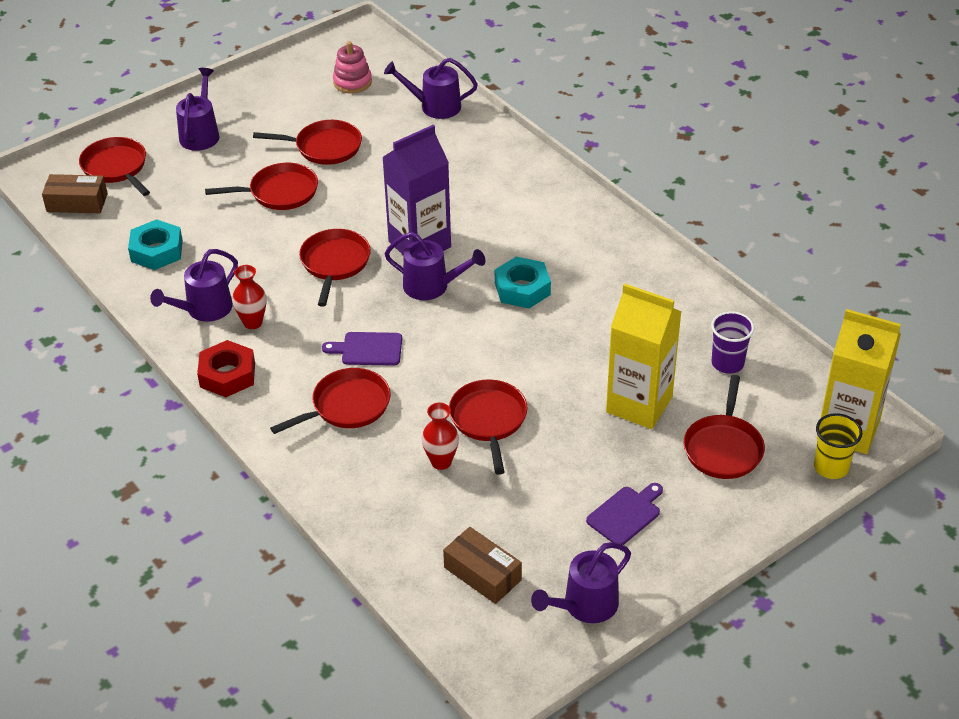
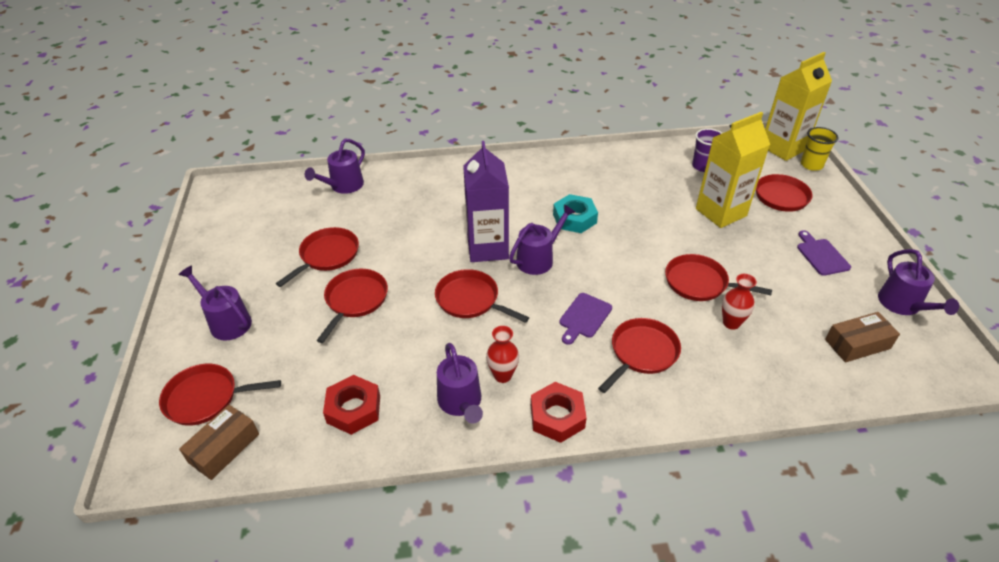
camera: 60 degrees left, 0 degrees up
(157, 251) = (353, 409): turquoise nut -> red nut
(347, 406) = (642, 353): red pan -> red pan turned 45 degrees clockwise
(352, 82) = (267, 214): pink stacking toy -> none

